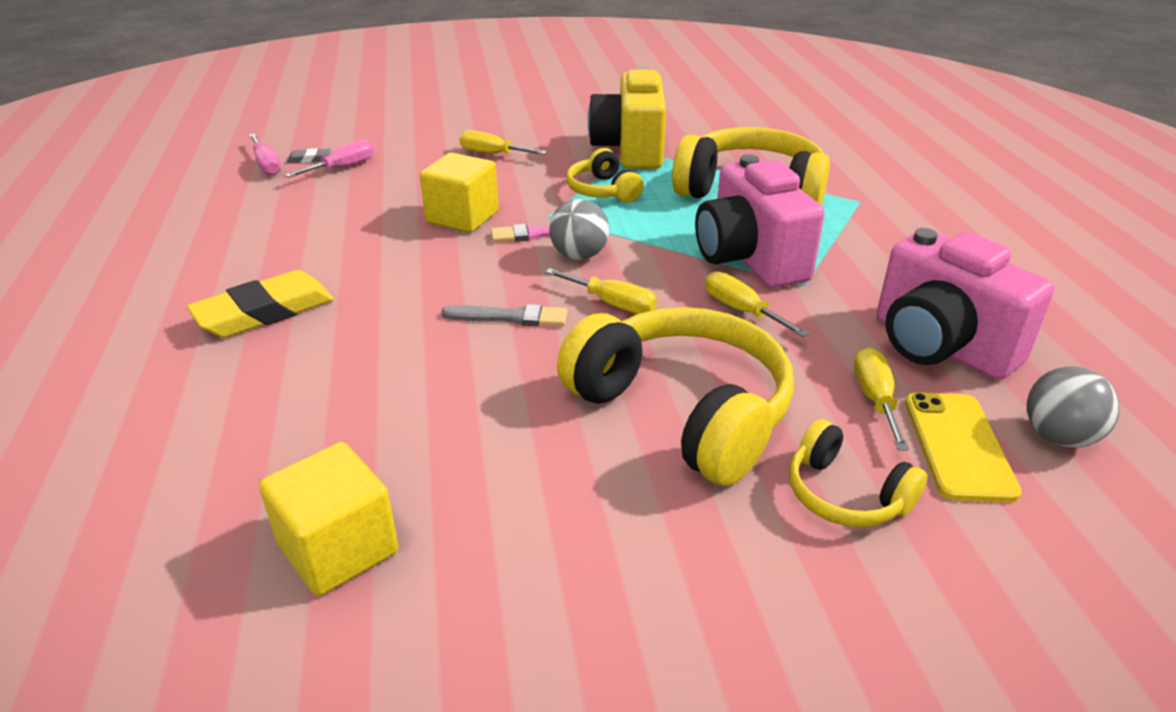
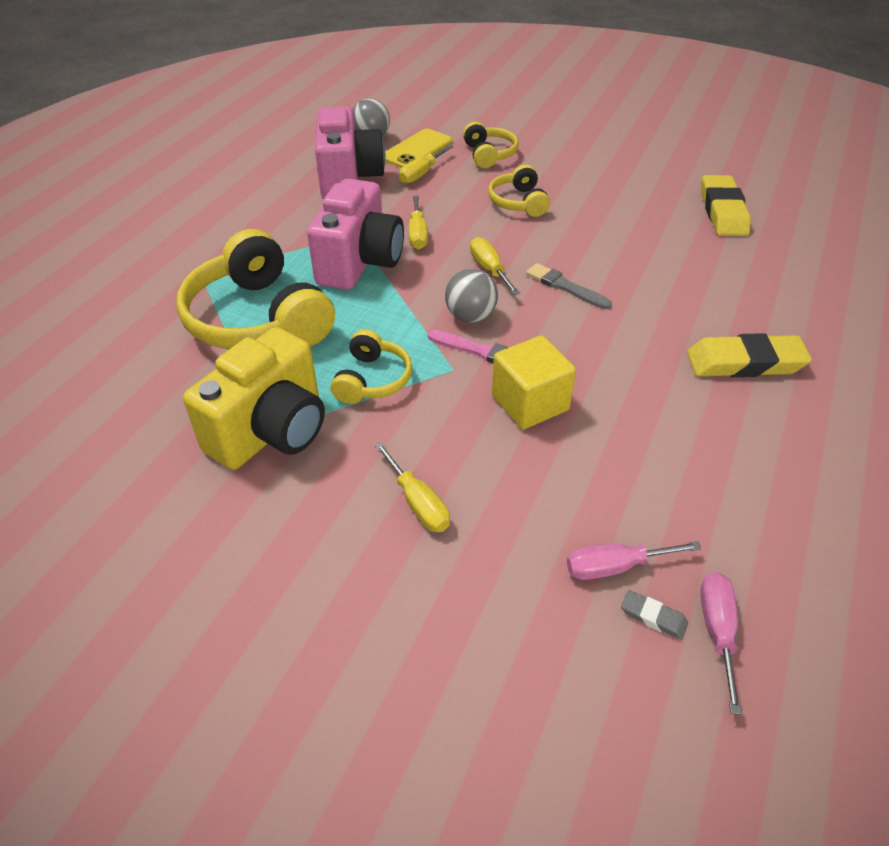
camera: 145 degrees left, 10 degrees up
(338, 548) = (722, 211): yellow cube -> yellow eraser
(683, 411) = (518, 202): yellow headphones -> yellow headphones, size x0.51

